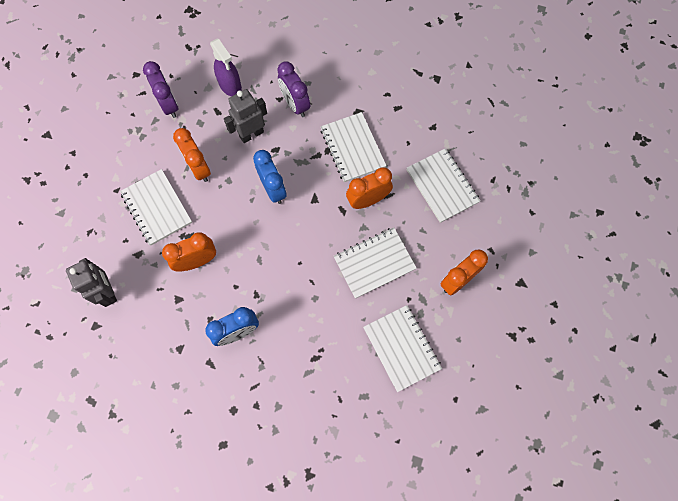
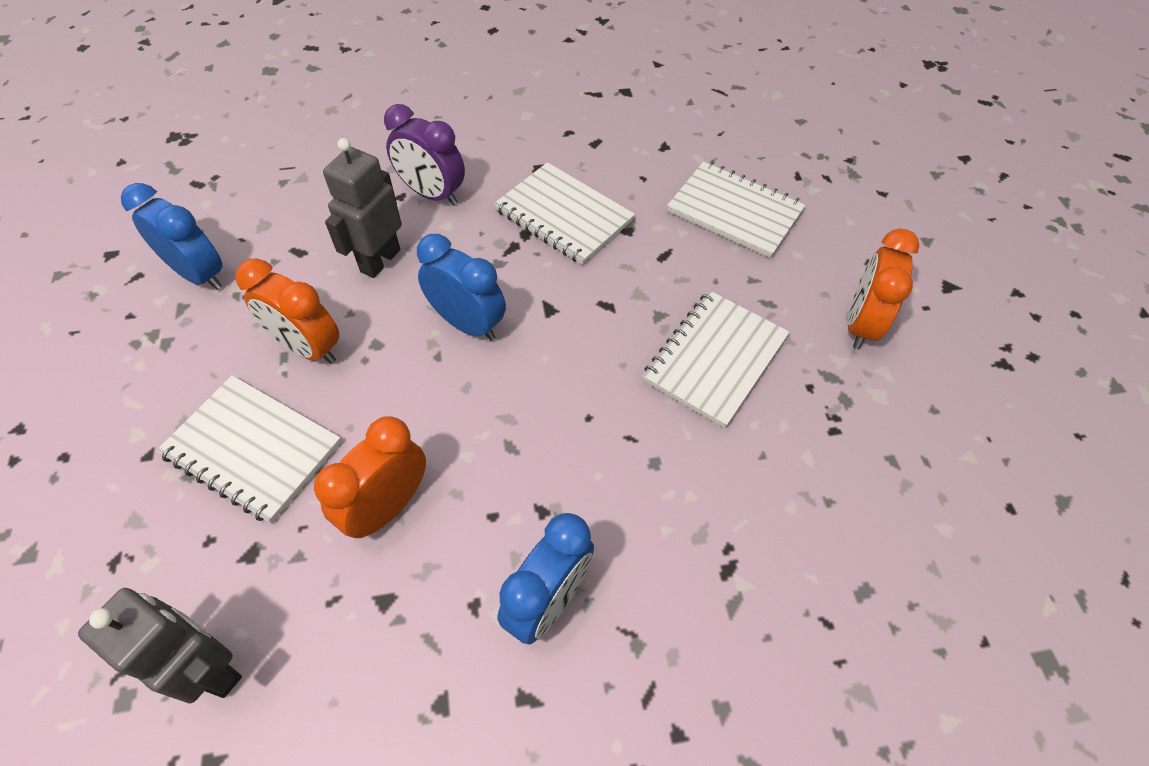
camera: 30 degrees left, 15 degrees down
(169, 105) = (199, 274): purple clock -> blue clock
(230, 85) = (302, 208): purple spray bottle -> none
(368, 200) = (638, 274): orange clock -> none
(402, 348) = (860, 470): white notebook -> none

